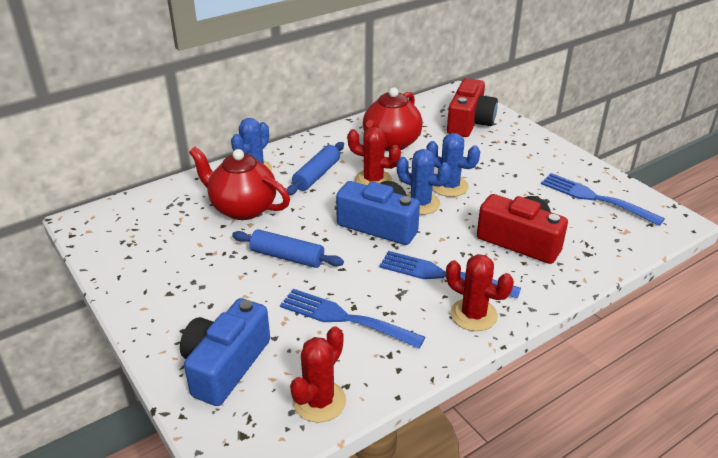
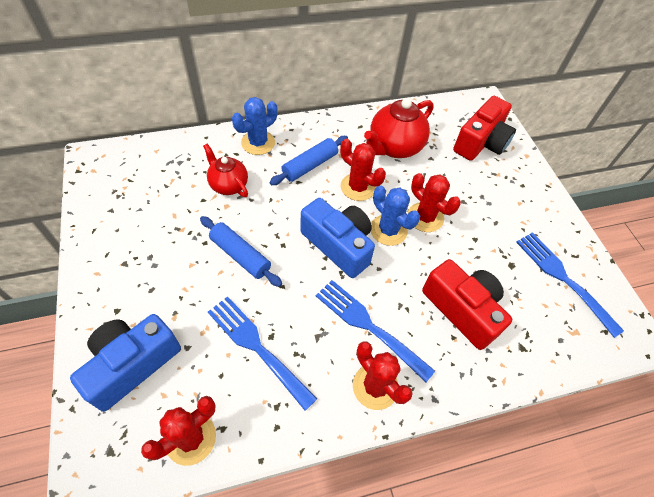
camera: 15 degrees right, 20 degrees up
(242, 208) = (228, 185): red teapot -> red teapot, size x0.63
(449, 186) = (425, 217): blue cactus -> red cactus

